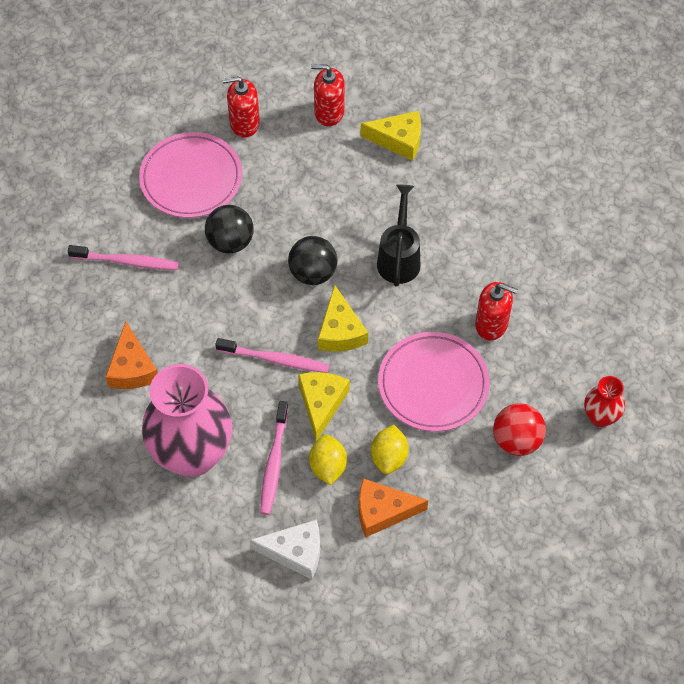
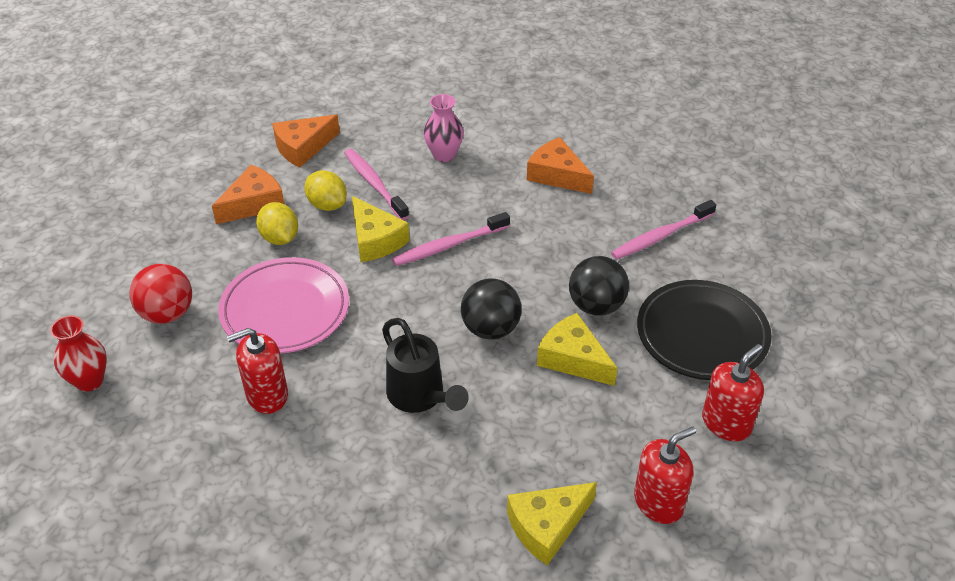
camera: 140 degrees right, 15 degrees down
(191, 179) = (702, 334): pink plate -> black plate
(192, 455) = (444, 155): pink vase -> pink vase, size x0.47
(295, 552) = (303, 147): white cheese -> orange cheese
(340, 331) = (414, 299): yellow cheese -> yellow cheese (573, 358)

